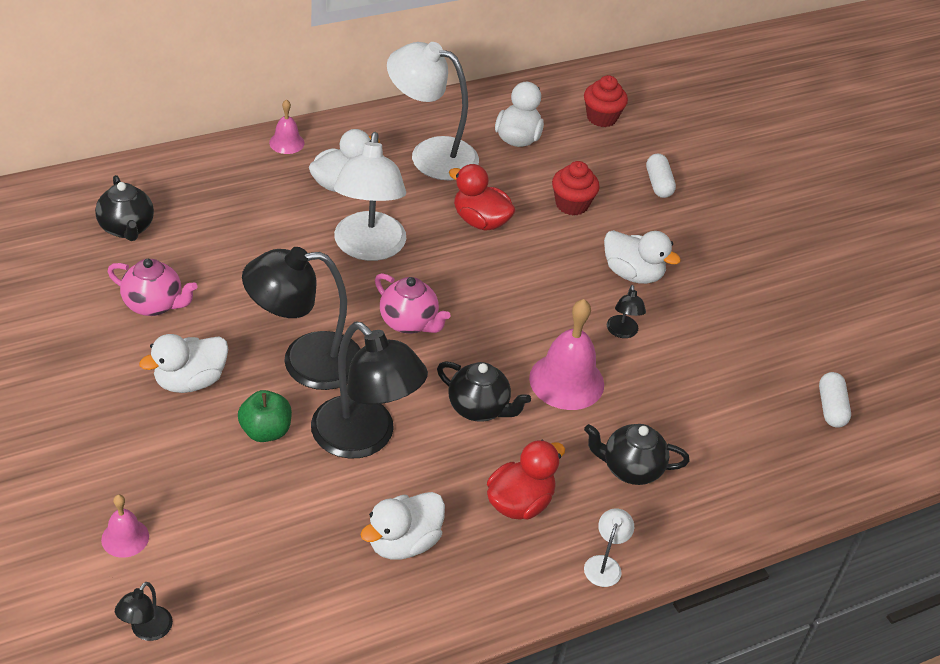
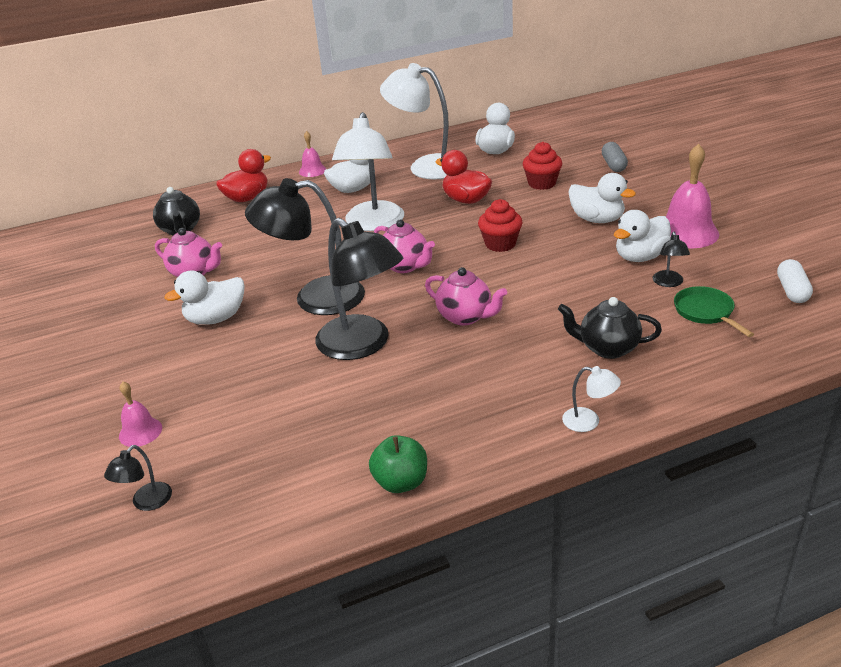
camera: 10 degrees right, 10 degrees down
(265, 431) = (276, 347): green apple -> green apple (401, 482)
(403, 542) = (394, 418): white duck -> white duck (640, 257)
(479, 408) = (465, 317): black teapot -> pink teapot
(520, 502) = (504, 380): red duck -> red duck (247, 198)
(566, 381) = (543, 292): pink bell -> pink bell (686, 232)
(601, 117) = (563, 133): red cupcake -> red cupcake (500, 244)
(604, 564) = (589, 421): white lamp -> white lamp turned 90 degrees clockwise
(622, 332) = (591, 256): black lamp -> black lamp (668, 283)
(658, 184) = (613, 165): white capsule -> grey capsule
(737, 429) = (705, 312): none -> green pan

